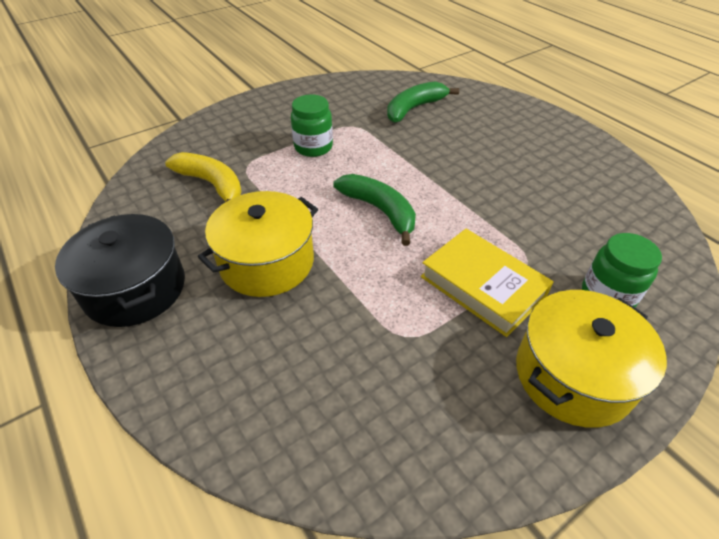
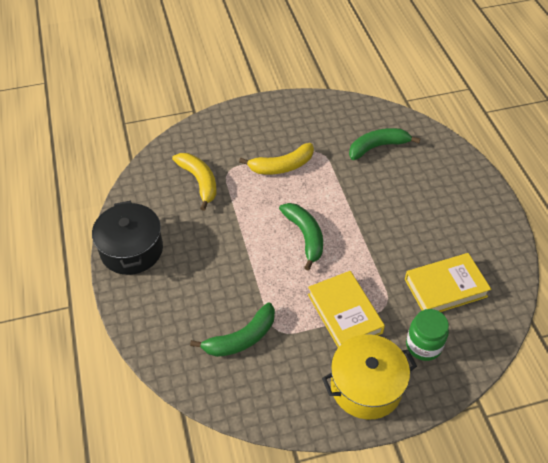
camera: 20 degrees right, 5 degrees up
(267, 262) = (215, 254): yellow pot -> none
(313, 147) = (282, 166): green jar -> yellow banana
(355, 364) = (241, 338): none -> green banana
(583, 222) = (445, 288): none -> yellow book

